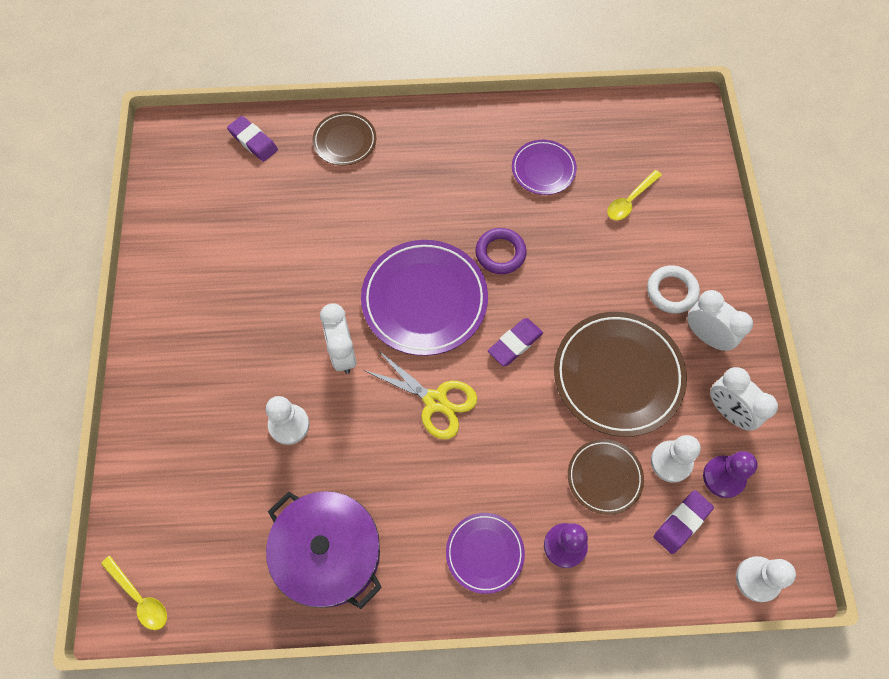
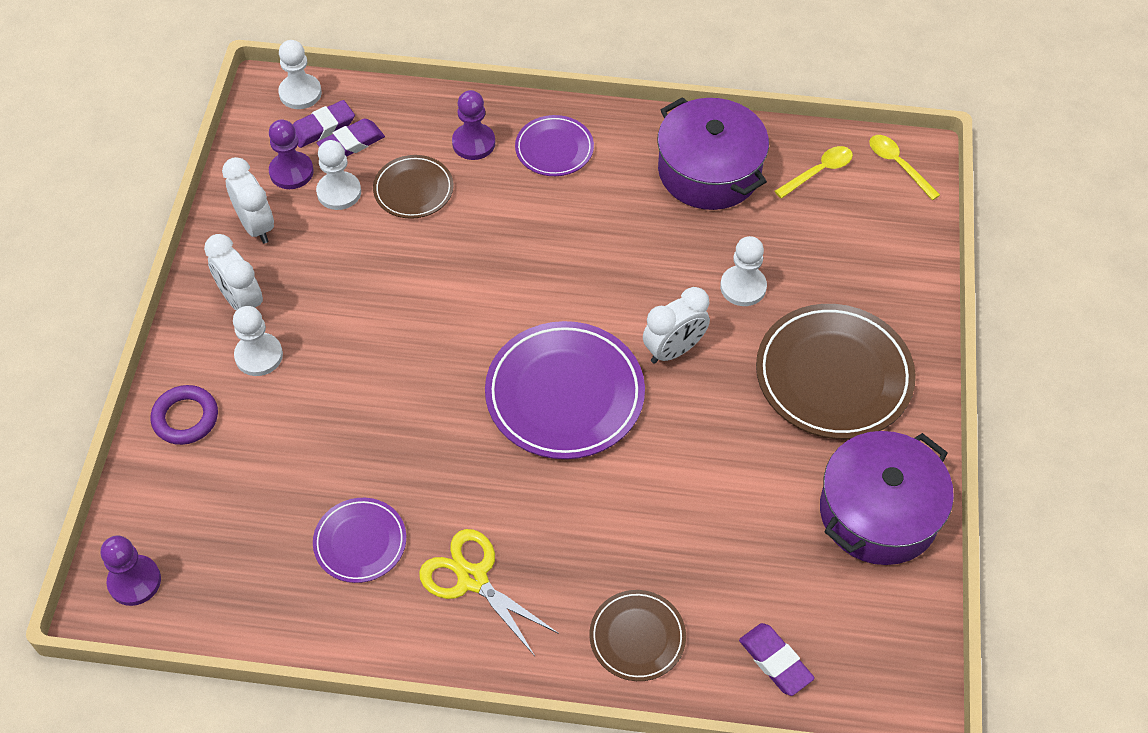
camera: 170 degrees left, 10 degrees down
(180, 248) = (878, 512): none -> purple pot
(343, 353) = (674, 350): white clock -> white clock turned 60 degrees clockwise
(435, 401) = (575, 285): yellow scissors -> yellow scissors (472, 579)
(500, 253) = (454, 436): purple ring -> purple ring (185, 418)
(515, 343) = (468, 328): purple eraser -> purple eraser (322, 127)
(618, 375) = (361, 278): brown plate -> brown plate (833, 376)
(630, 201) = (260, 477): yellow spoon -> yellow spoon (819, 171)
(671, 291) = (259, 356): white ring -> white pawn
(681, 123) = (134, 581): none -> purple pawn

